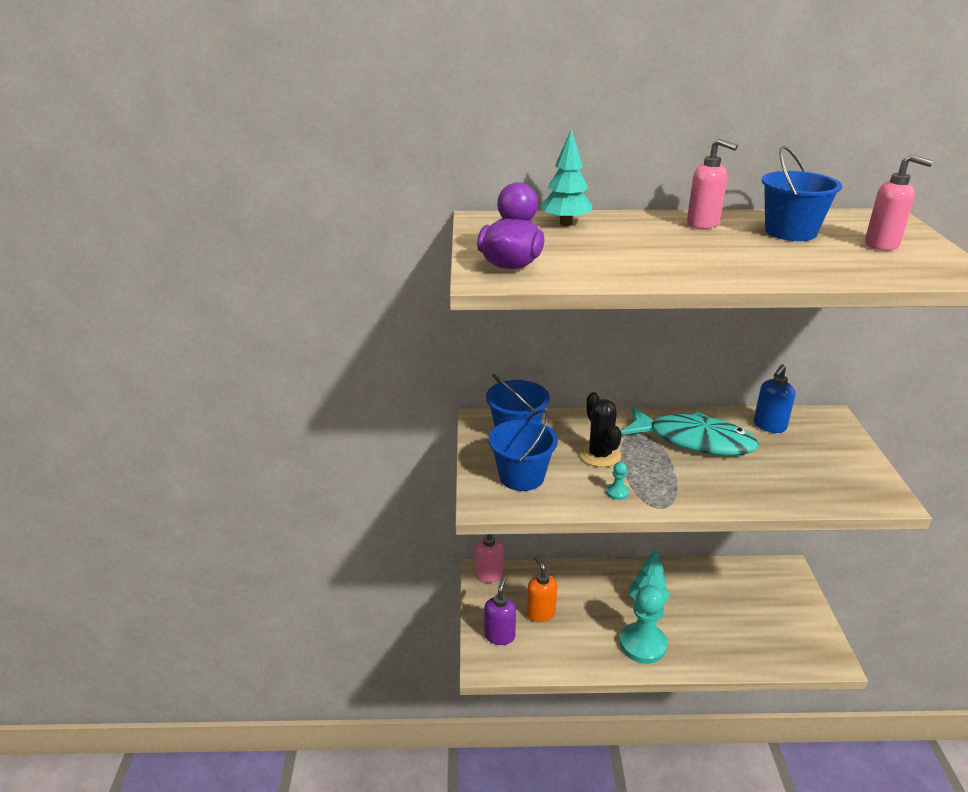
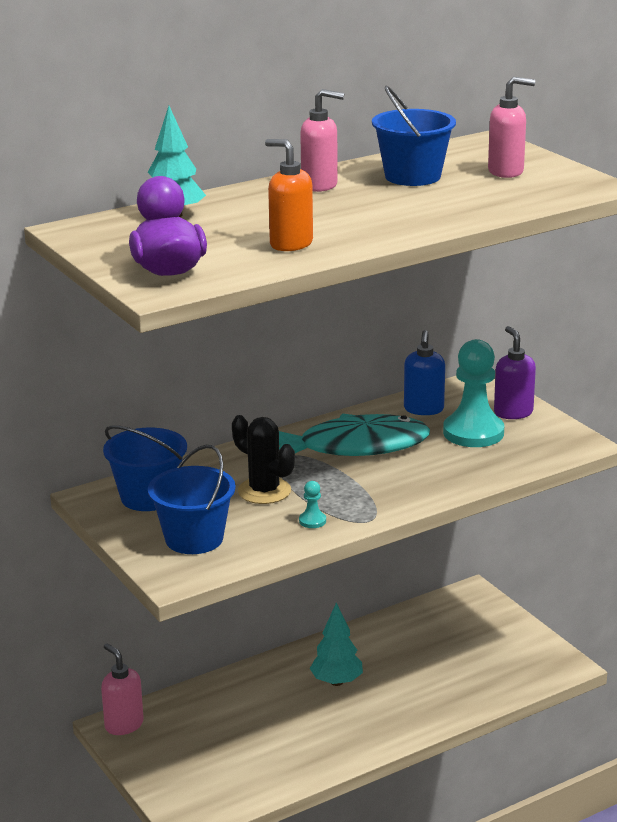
camera: 30 degrees left, 5 degrees down
(499, 635) = (185, 782): purple soap dispenser -> purple soap dispenser (513, 412)
(540, 613) = (219, 740): orange soap dispenser -> orange soap dispenser (290, 244)
(643, 644) = (359, 727): turquoise pawn -> turquoise pawn (473, 433)

